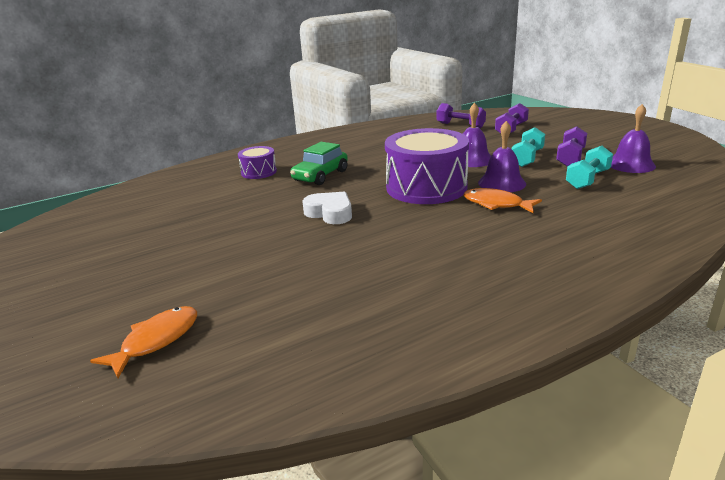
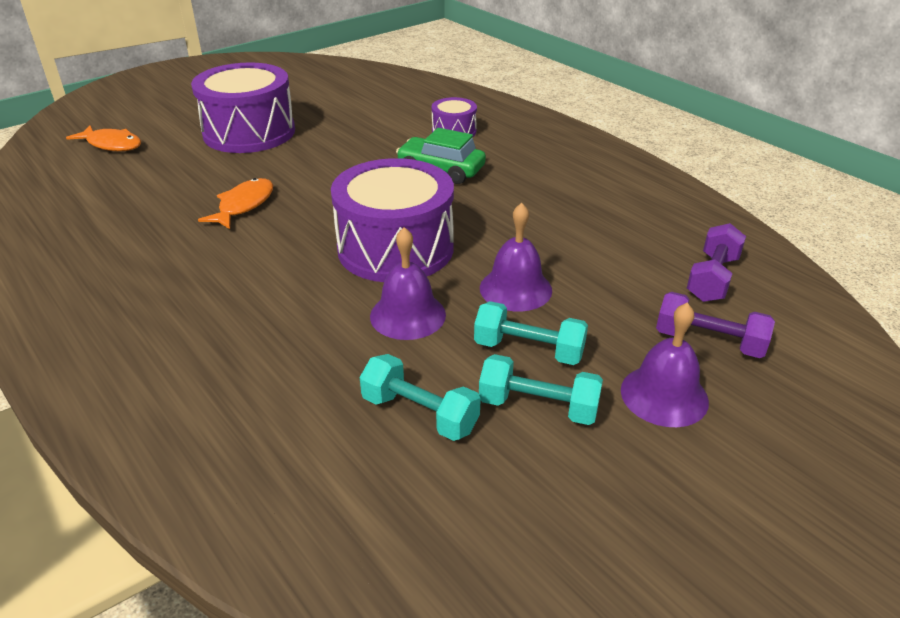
camera: 80 degrees right, 10 degrees up
(193, 252) = (249, 132): none -> purple drum
(330, 213) = (322, 188): white heart -> none
(496, 204) = (327, 306): orange fish -> orange fish (244, 205)
(570, 158) = (538, 407): purple dumbbell -> turquoise dumbbell
(631, 164) = (504, 492): purple bell -> purple bell (664, 395)

